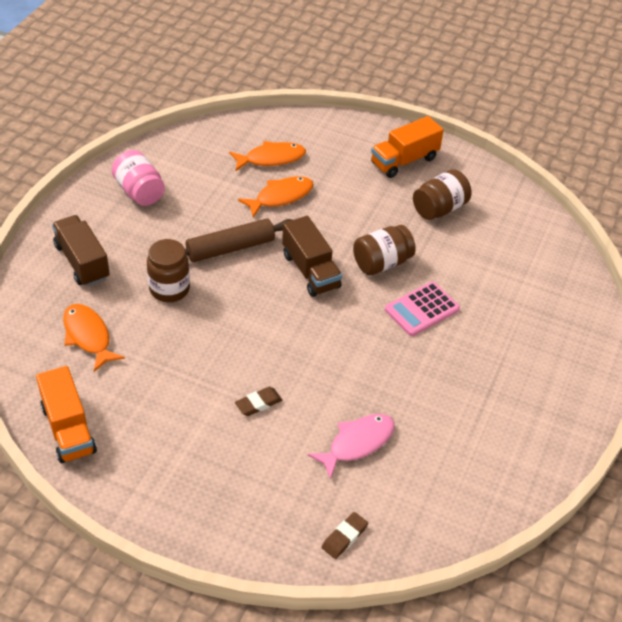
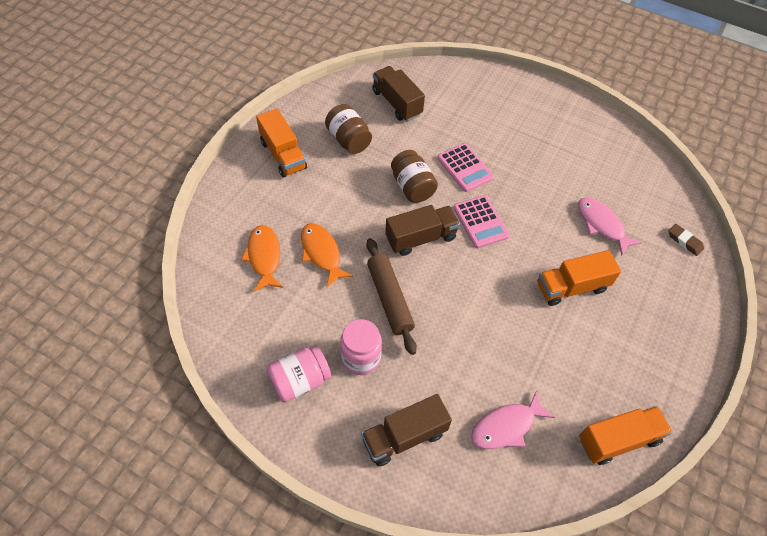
camera: 85 degrees left, 10 degrees up
(88, 336) = (506, 426): orange fish -> pink fish
(163, 230) = (361, 358): none -> pink jar
(169, 289) = (443, 353): brown jar -> none
(258, 403) = (571, 287): brown eraser -> orange truck
(341, 322) = (480, 222): none -> pink calculator
(512, 247) = (397, 103): none -> brown truck

